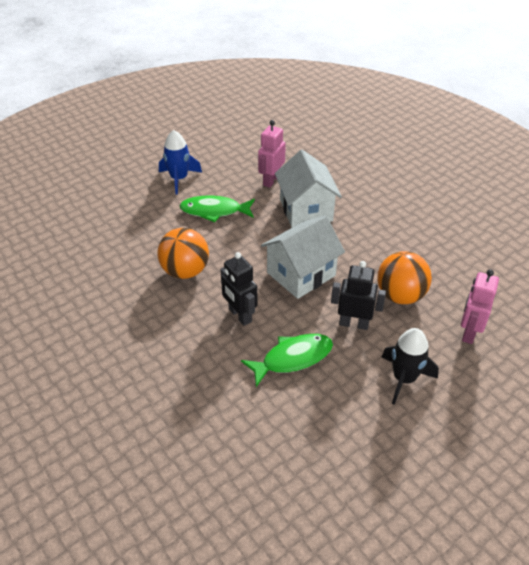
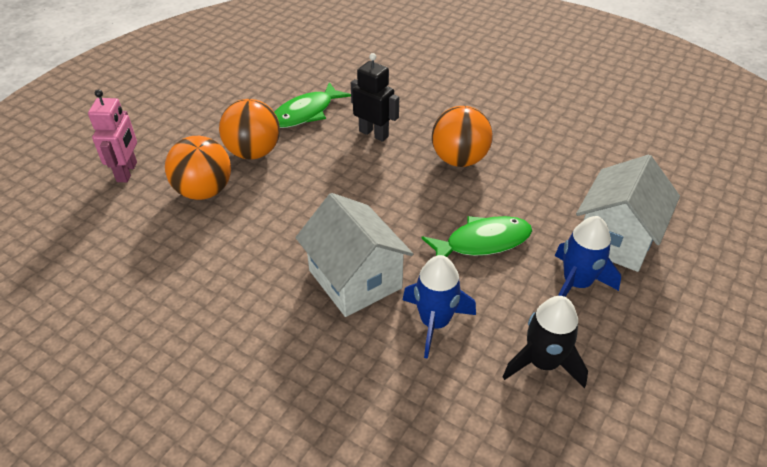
camera: 160 degrees right, 0 degrees up
(271, 180) = (434, 322): pink robot -> blue rocket
(301, 274) = (327, 188): white house -> white house (616, 238)
(354, 324) = (253, 152): black robot -> orange ball
(404, 378) = (198, 121): black rocket -> black rocket (542, 363)

